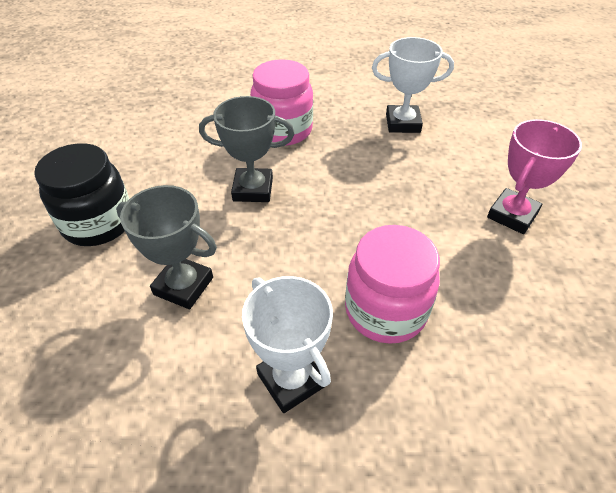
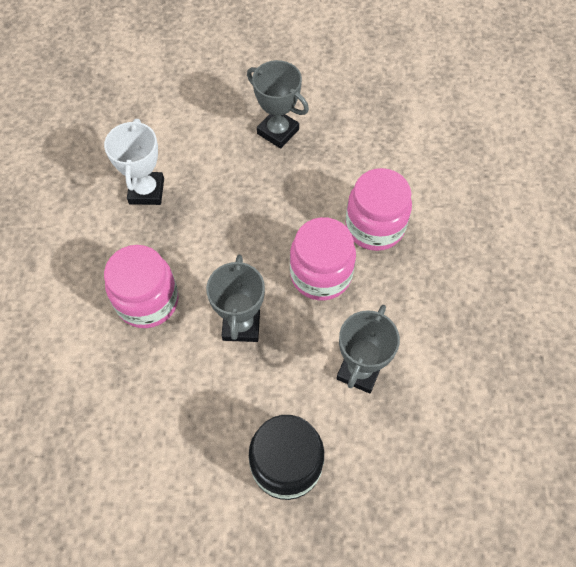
camera: 90 degrees left, 15 degrees up
(291, 380) = (435, 287): white trophy -> none
(311, 253) = (321, 274): none -> pink jar
(512, 215) = (278, 131): pink trophy -> grey trophy

